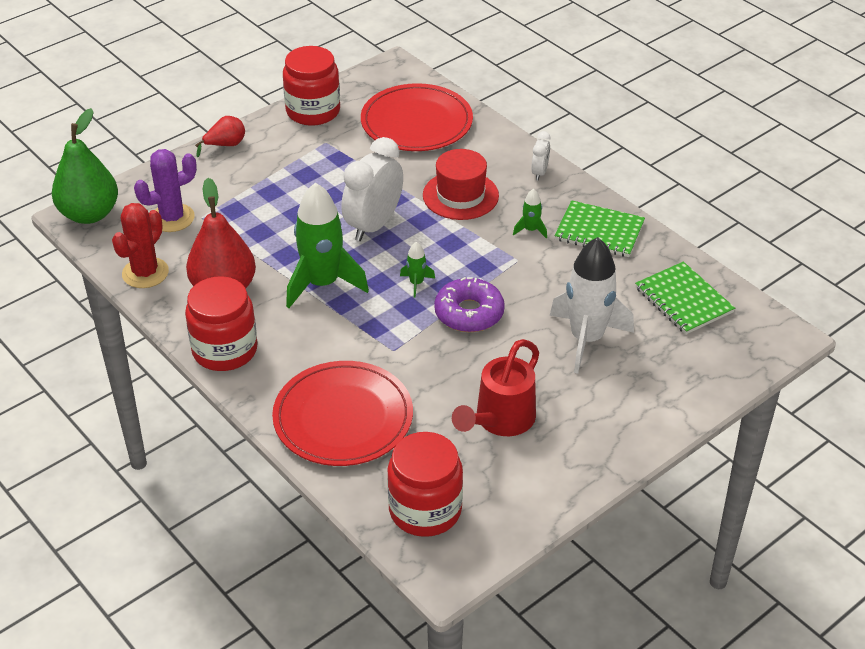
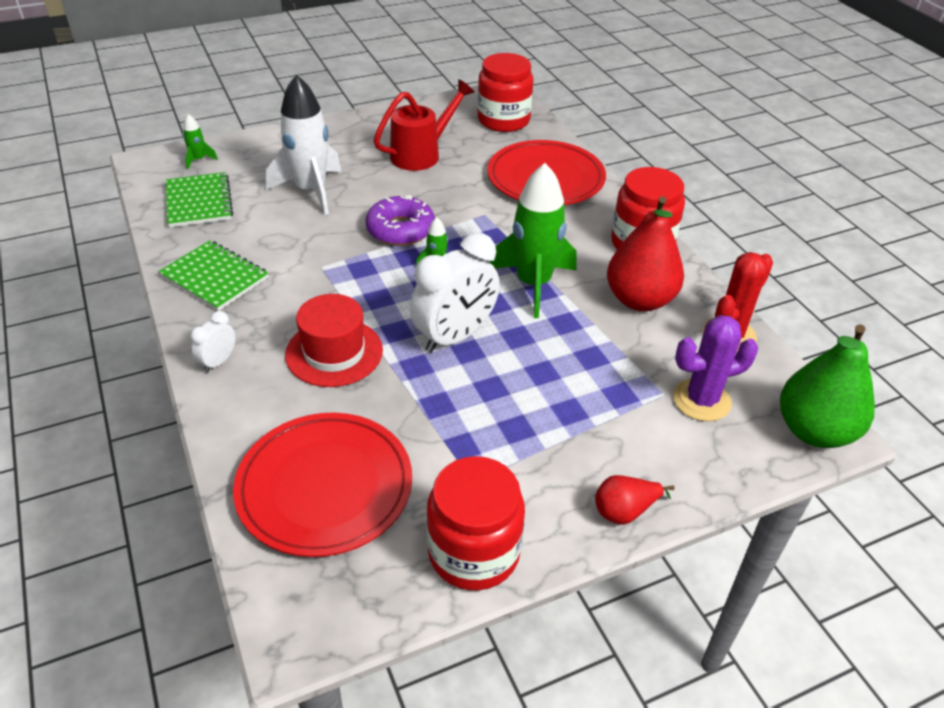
camera: 165 degrees left, 0 degrees up
(531, 230) = (284, 294): green rocket -> green rocket (198, 160)

